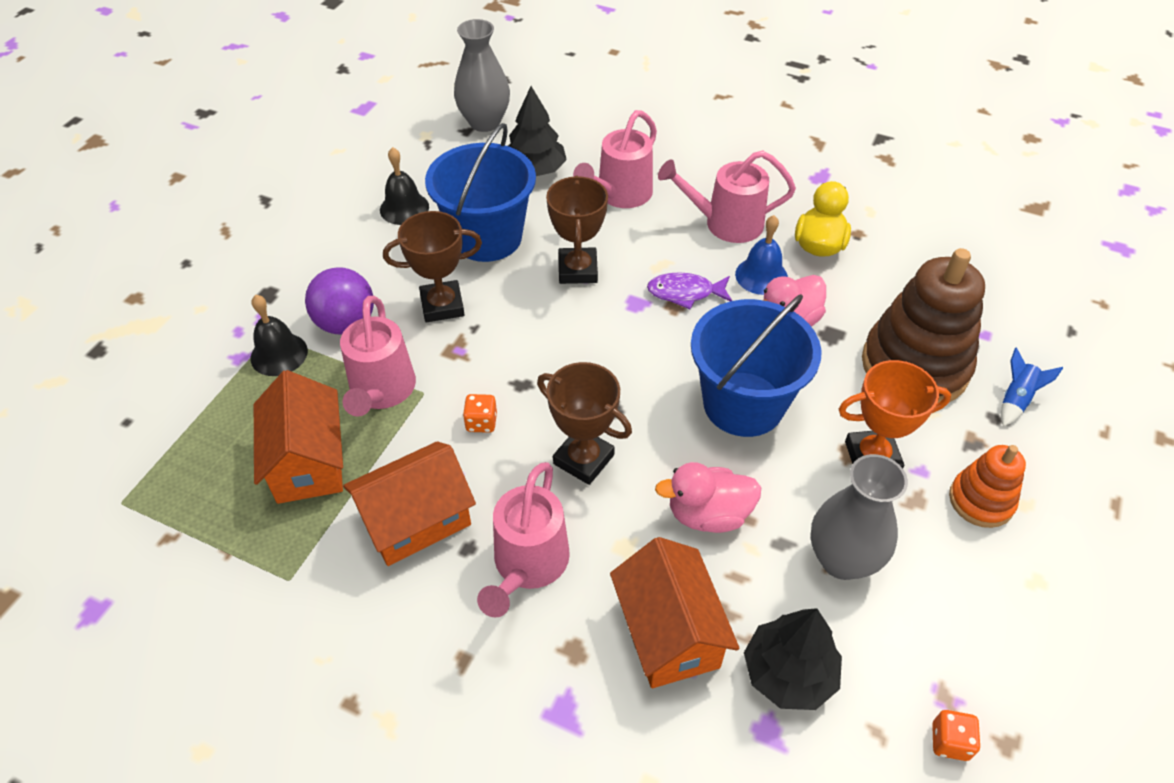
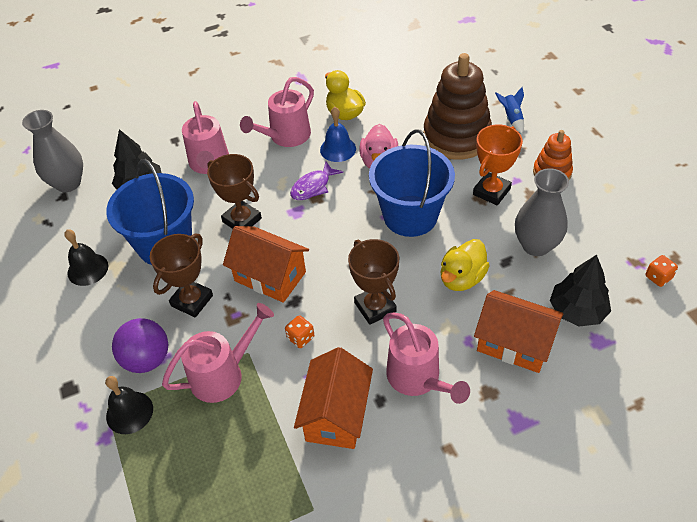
camera: 45 degrees left, 0 degrees up
(308, 462) = (235, 446): orange house -> orange house (270, 276)
(381, 392) = (223, 374): pink watering can -> pink watering can turned 75 degrees counterclockwise
(583, 459) = (375, 307): brown trophy -> brown trophy turned 75 degrees clockwise
(708, 514) = (461, 278): pink duck -> yellow duck

